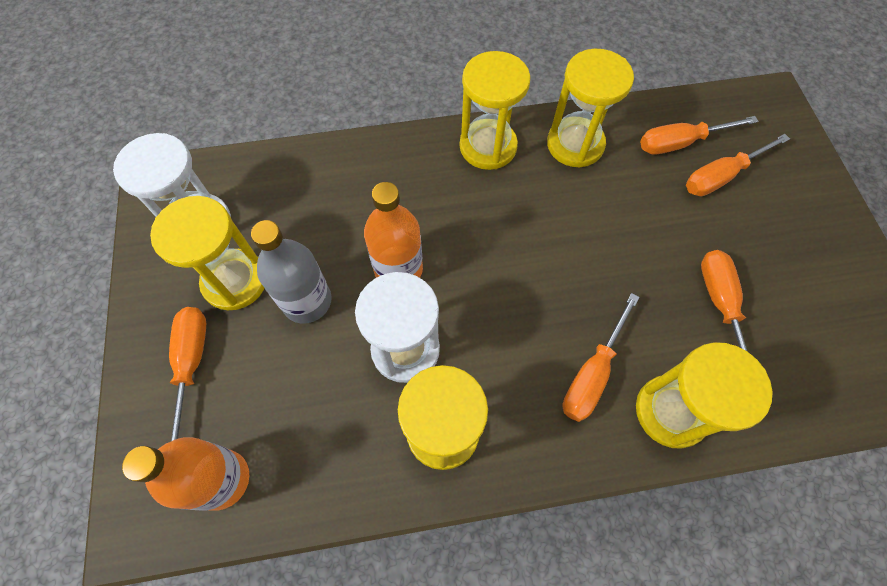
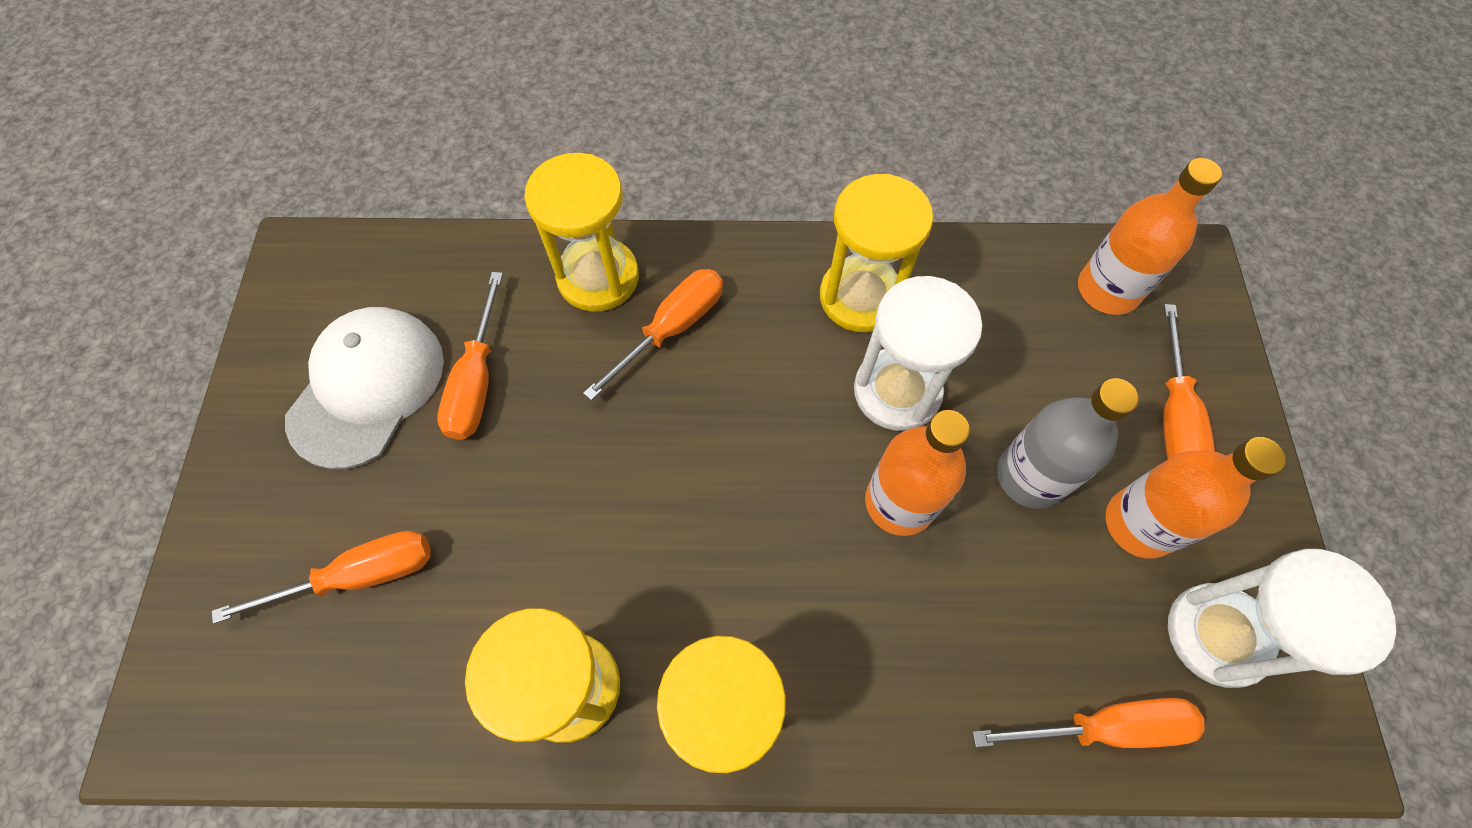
camera: 170 degrees left, 0 degrees up
(235, 281) = (1139, 524): yellow hourglass -> orange bottle
(680, 143) = (387, 655): orange screwdriver -> orange screwdriver (1104, 726)
(794, 287) = (367, 387): none -> white cap

